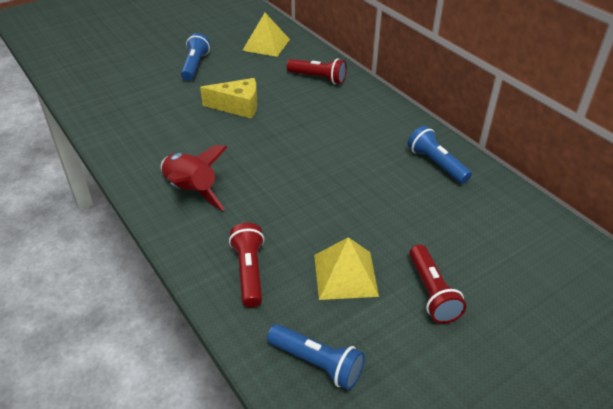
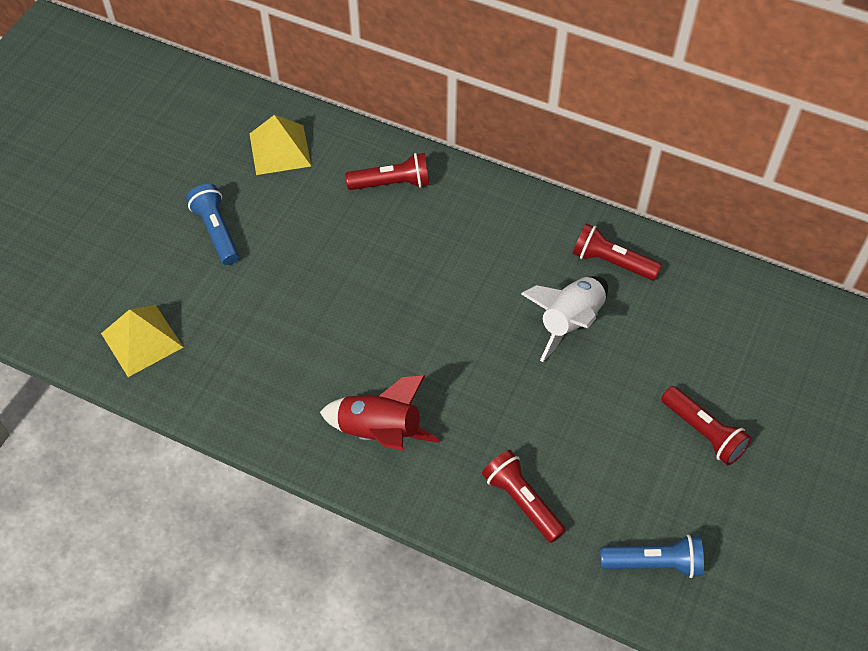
camera: 30 degrees left, 15 degrees up
(238, 106) = (330, 278): yellow cheese -> none
(345, 275) = (614, 454): yellow pyramid -> yellow pyramid (141, 340)
(377, 184) = (570, 322): none -> white rocket
(436, 164) = (611, 262): blue flashlight -> red flashlight

